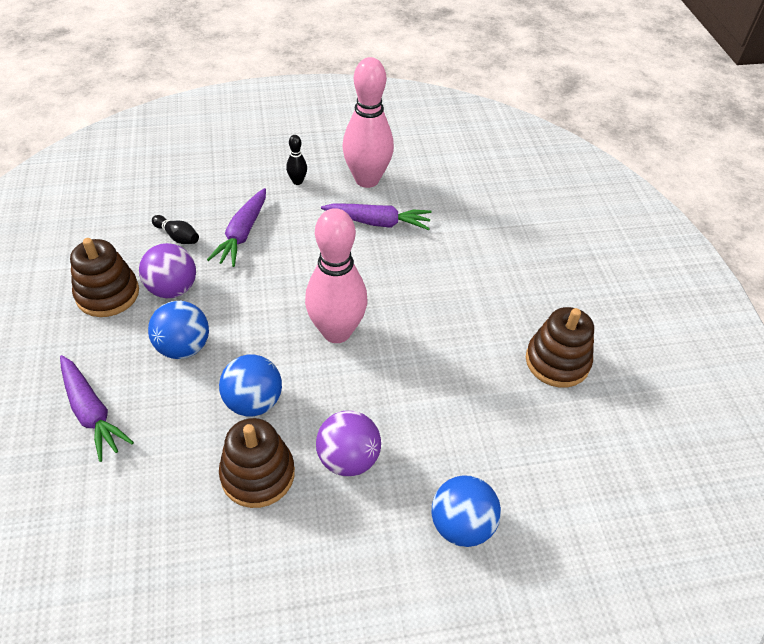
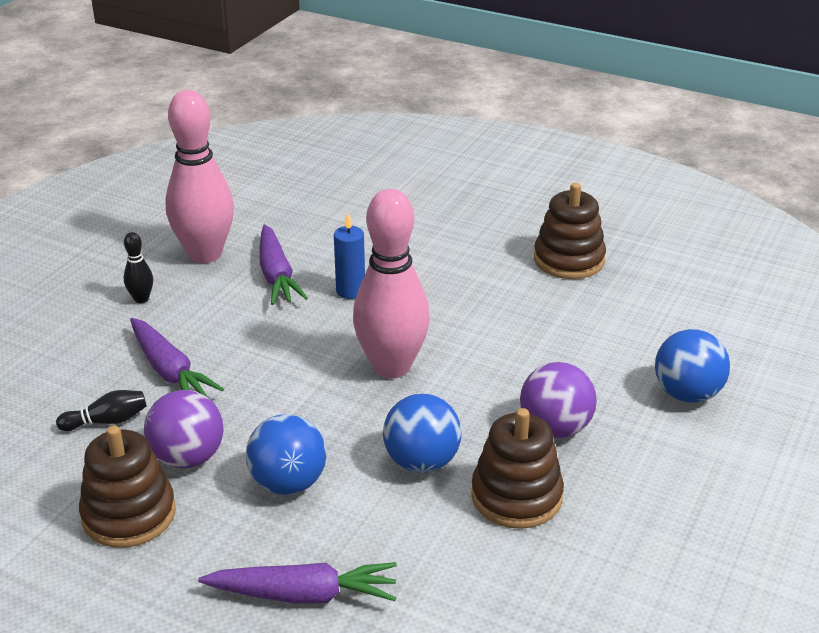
camera: 50 degrees left, 15 degrees down
(378, 222) = (276, 275): purple carrot -> purple carrot turned 120 degrees clockwise
(397, 265) = (350, 291): none -> blue candle

